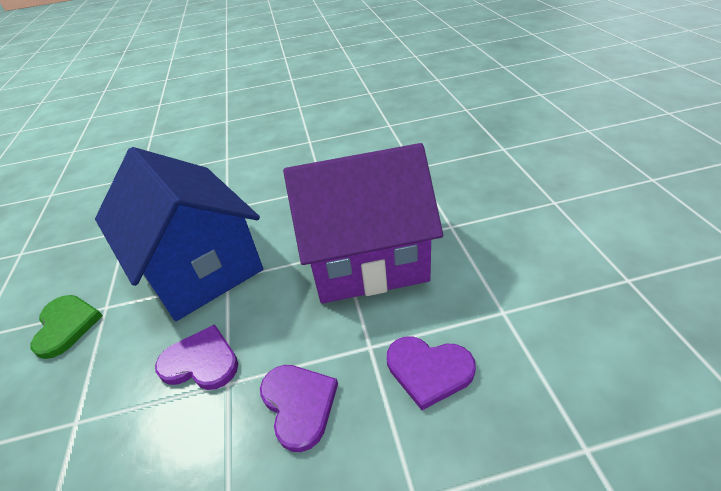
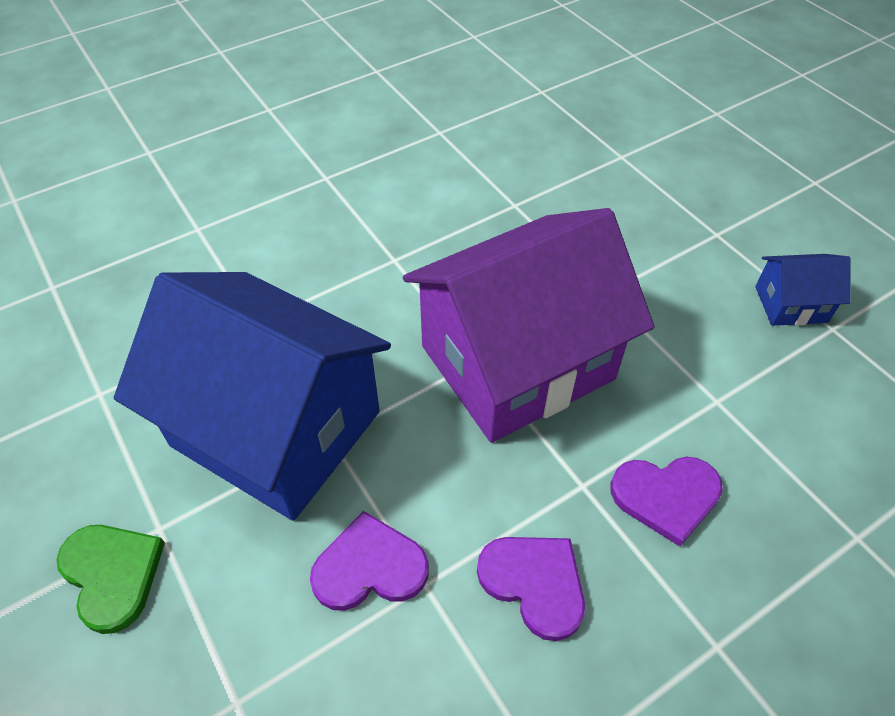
camera: 25 degrees left, 10 degrees up
(596, 257) = (791, 304): none -> blue house

